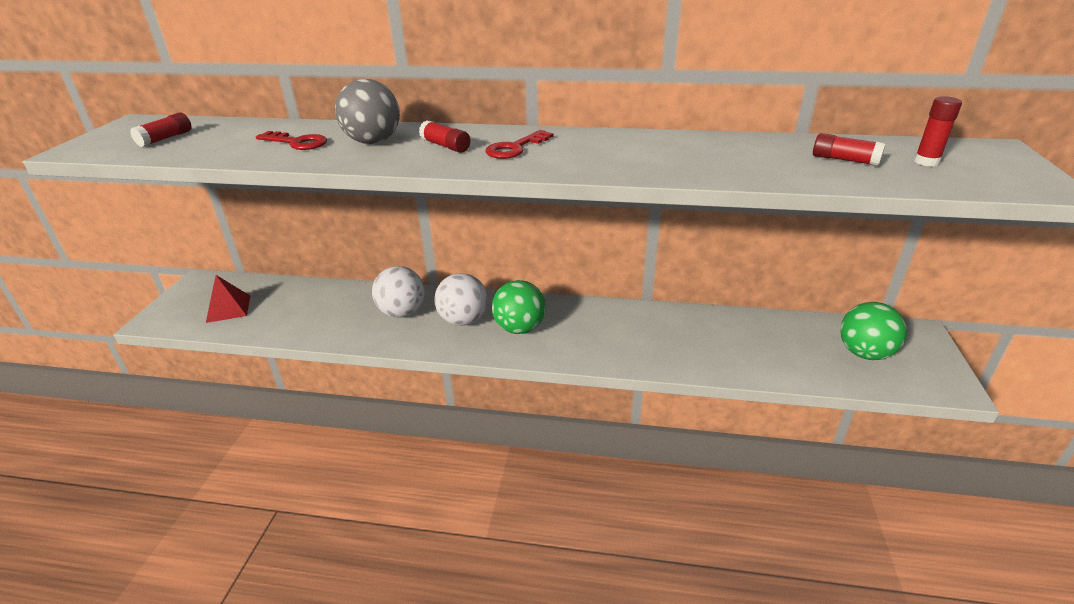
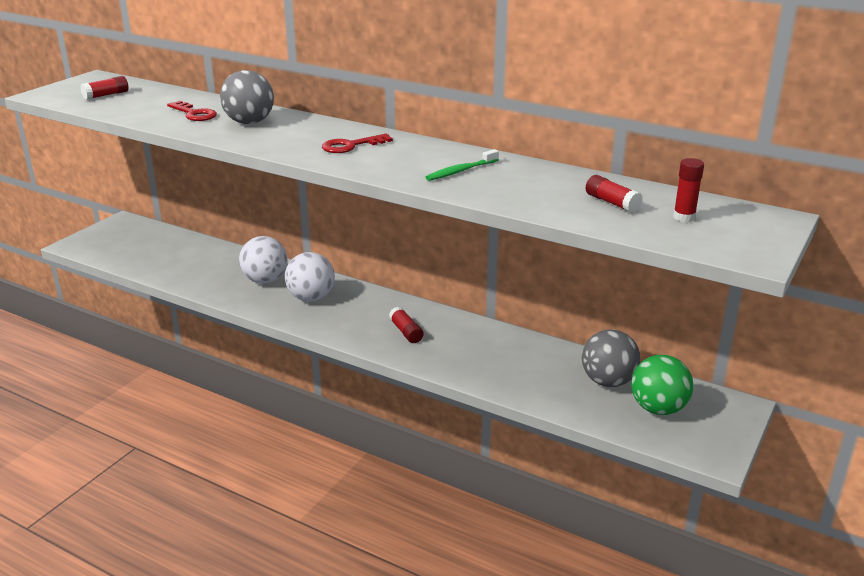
camera: 20 degrees right, 5 degrees down
(228, 308) = (132, 248): red pyramid -> none
(445, 146) = (299, 135): red glue stick -> red glue stick (406, 332)
(519, 328) = (354, 315): green ball -> none
(661, 154) = (461, 171): none -> green toothbrush
(801, 338) = (608, 381): none -> grey ball

